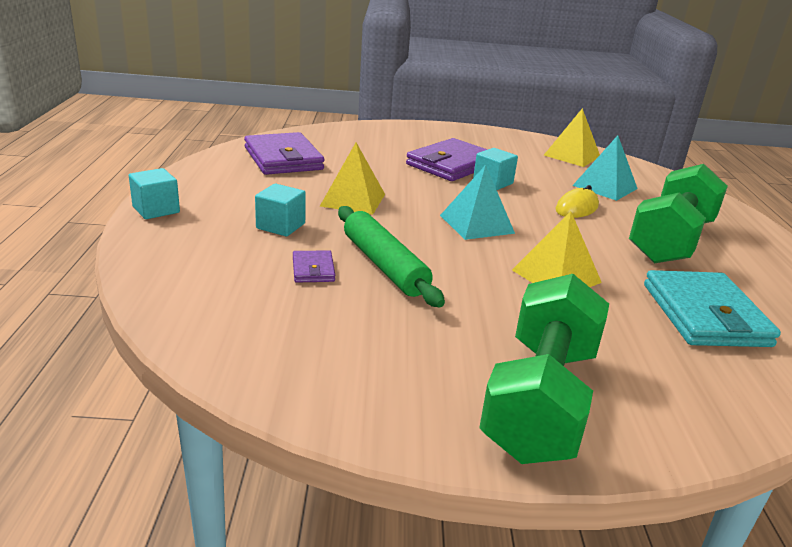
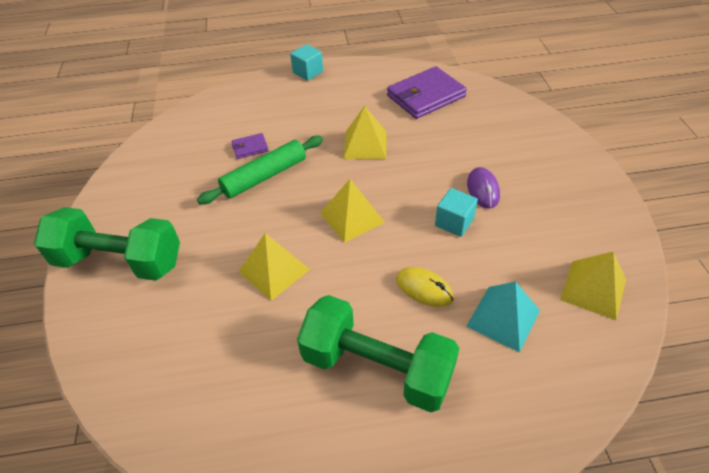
camera: 85 degrees right, 20 degrees up
(280, 226) = (305, 122): turquoise cube -> none
(451, 165) = (483, 190): purple wallet -> purple mouse
(476, 224) = (352, 217): turquoise pyramid -> yellow pyramid
(704, 315) = (231, 372): turquoise wallet -> none

